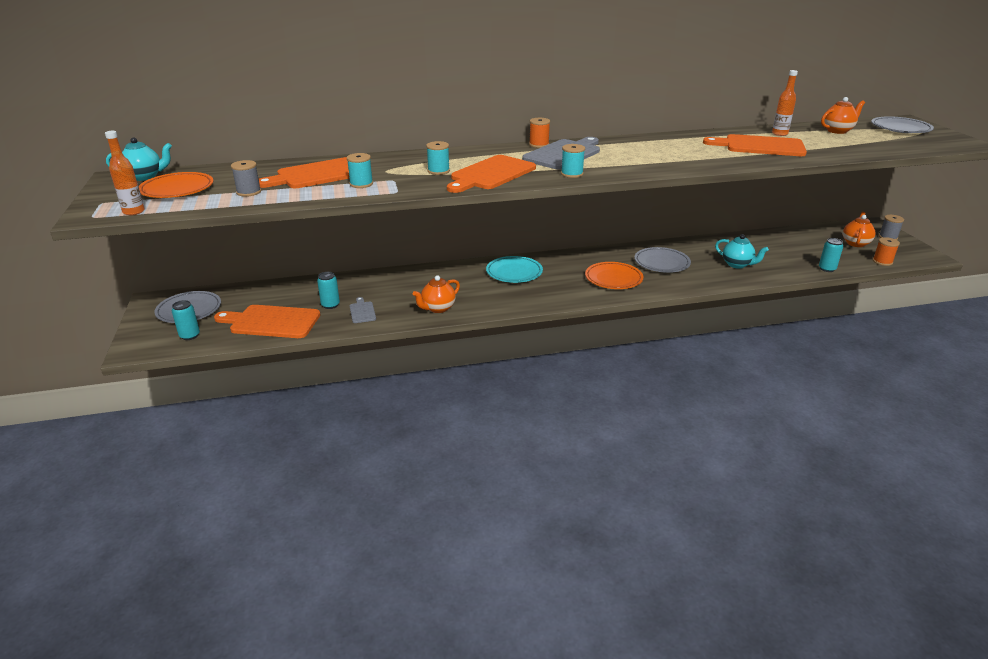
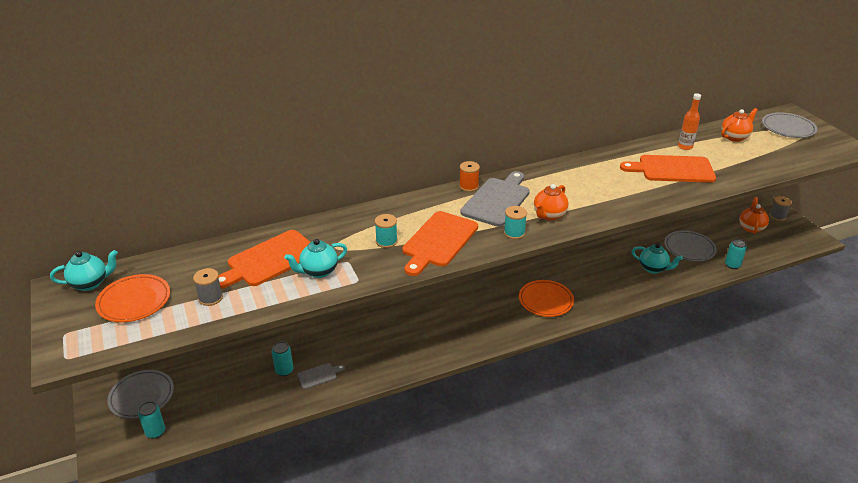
camera: 10 degrees left, 5 degrees up
(134, 212) = (105, 345): orange bottle -> none
(271, 322) = (233, 402): orange cutting board -> none
(361, 184) = (318, 271): turquoise spool -> turquoise teapot
(362, 311) = (319, 375): grey cutting board -> grey cutting board turned 90 degrees clockwise
(438, 308) = (391, 362): orange teapot -> orange teapot (549, 215)
(514, 272) = (450, 303): turquoise plate -> none
(661, 263) = (585, 274): grey plate -> grey plate (689, 248)
(882, 261) = (777, 250): orange spool -> none

